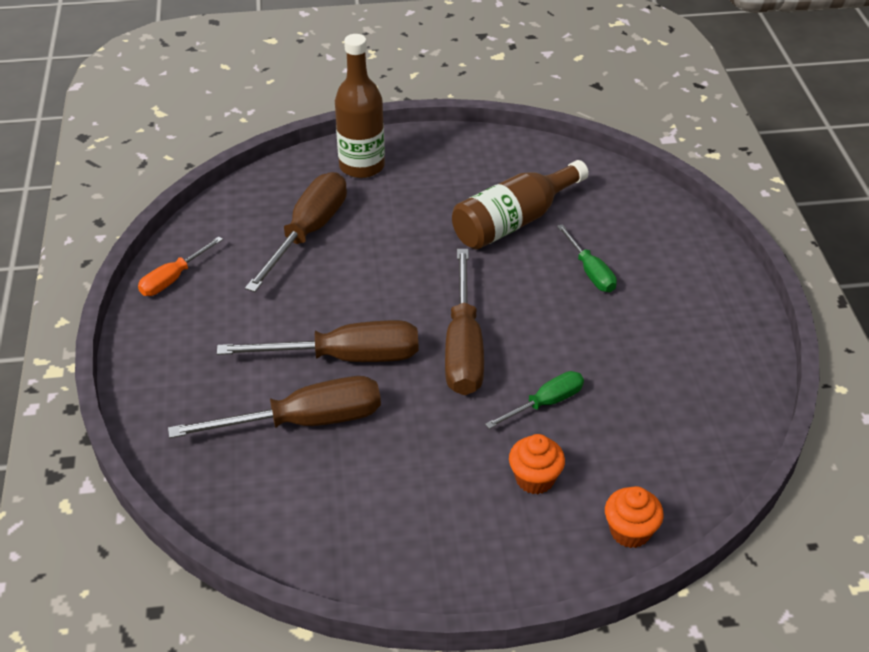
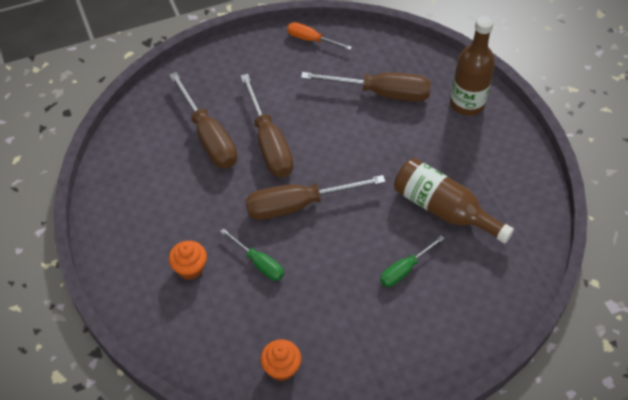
camera: 75 degrees right, 10 degrees up
(630, 531) = (157, 330): orange cupcake -> orange cupcake (281, 368)

